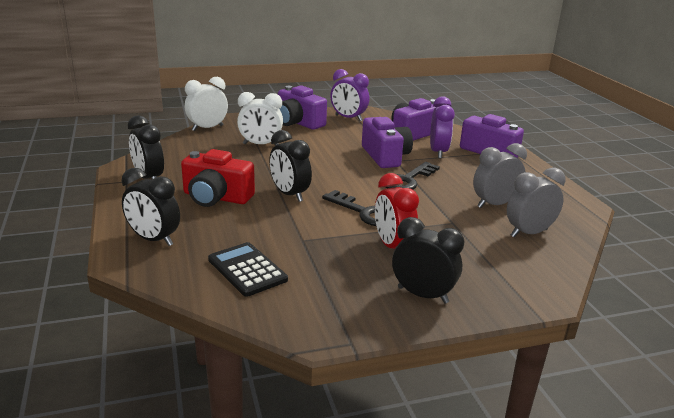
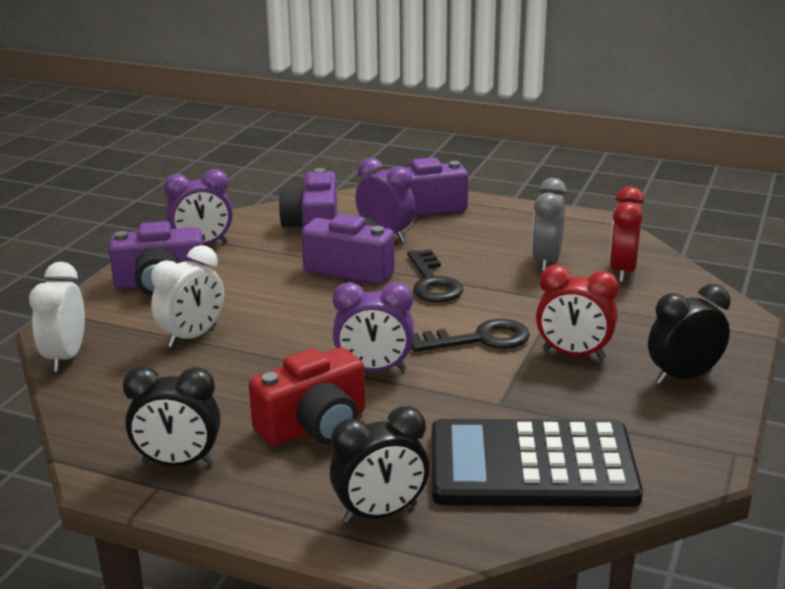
camera: 50 degrees left, 0 degrees up
(247, 269) = (532, 465): black calculator -> black calculator, size x1.80
(289, 194) = (374, 370): black clock -> purple clock
(528, 233) = (622, 271): grey clock -> red clock

